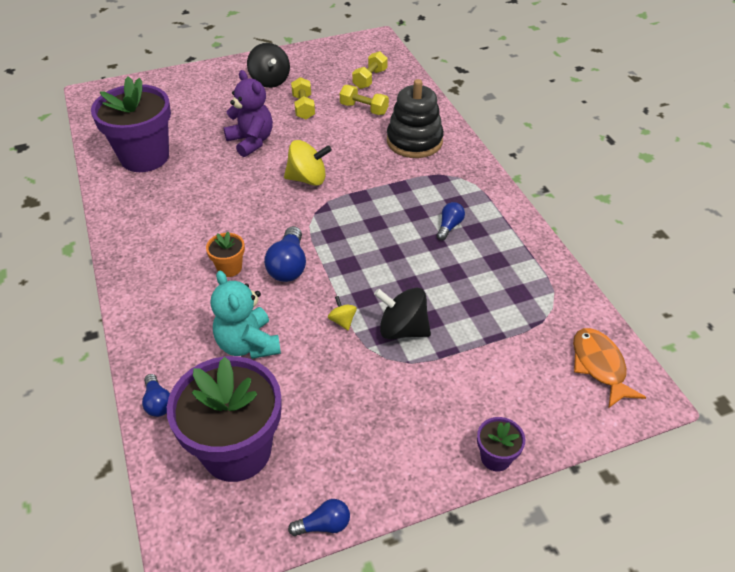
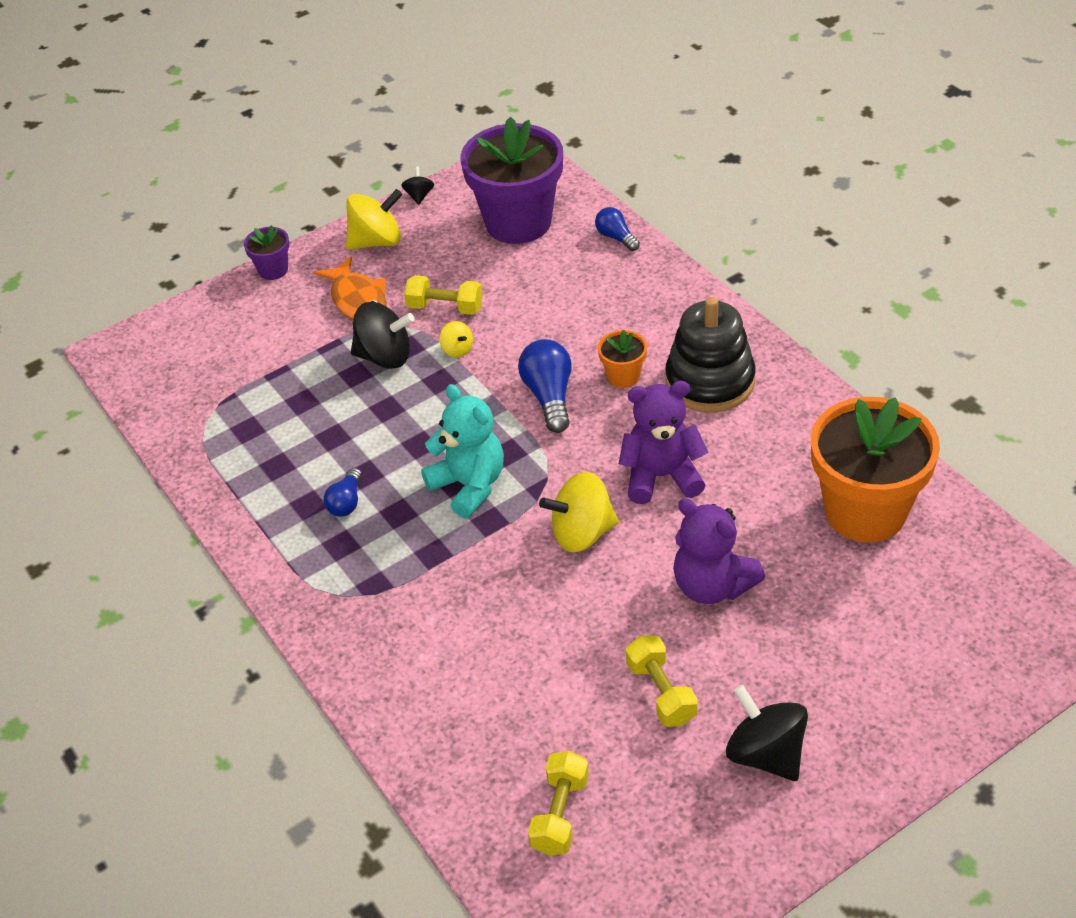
camera: 170 degrees right, 0 degrees up
(145, 157) = (865, 511): purple flower pot -> orange flower pot
(244, 198) = (661, 476): none -> purple teddy bear
(248, 344) = (554, 303): turquoise teddy bear -> turquoise teddy bear (469, 485)
(324, 525) = (419, 196): blue light bulb -> black spinning top
(364, 109) = (544, 717): yellow dumbbell -> yellow dumbbell (445, 307)
(384, 466) = (377, 241): none -> yellow spinning top
(414, 141) = (429, 656): black stacking toy -> black stacking toy (710, 381)
(599, 366) = (159, 370): orange fish -> orange fish (357, 299)

